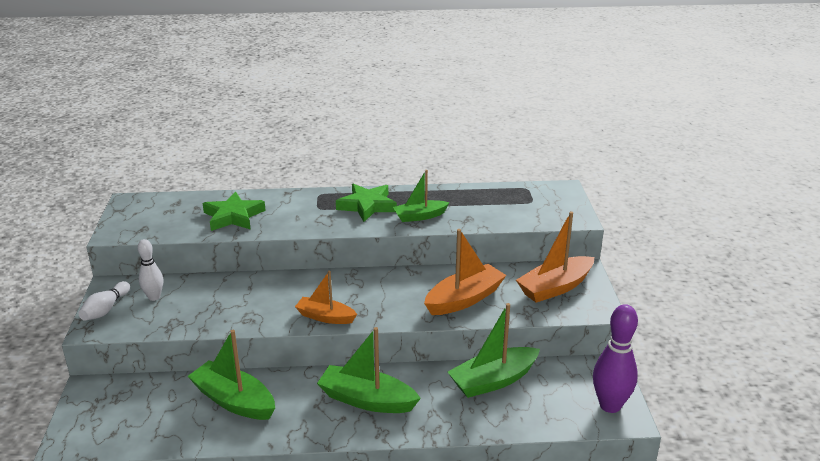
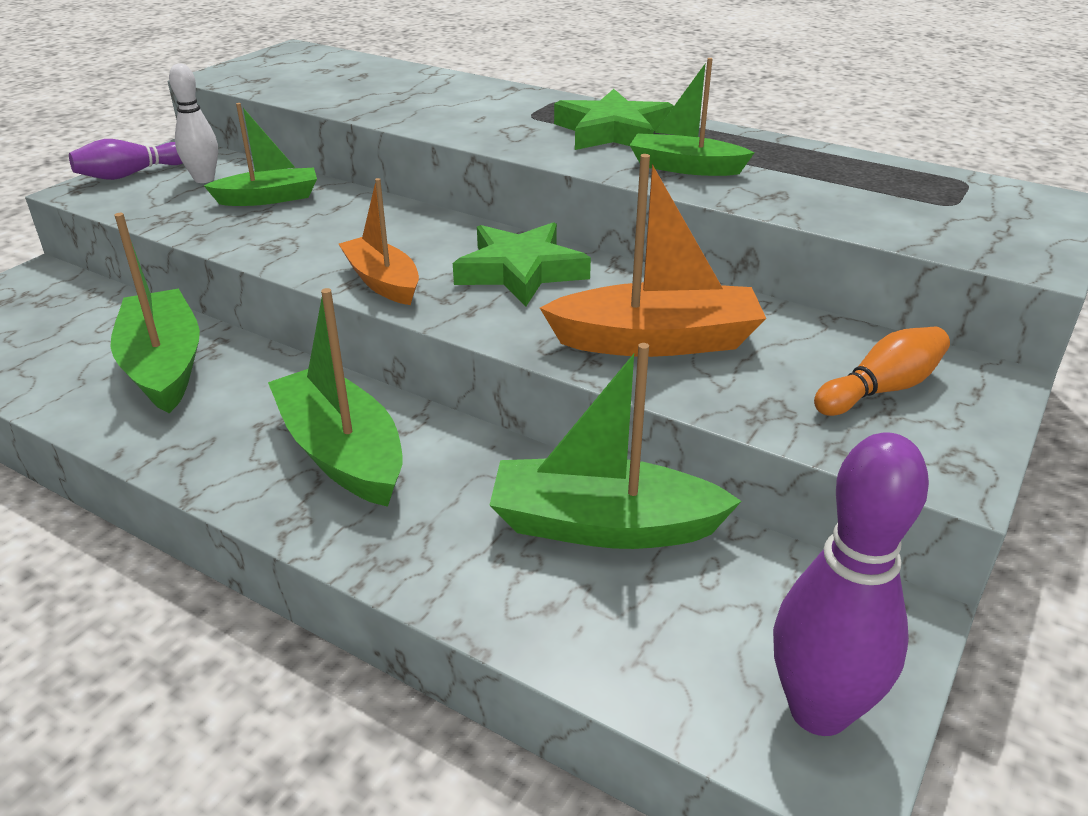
camera: 35 degrees right, 5 degrees up
(106, 309) = (130, 174): white bowling pin -> purple bowling pin
(207, 295) = (269, 198): none -> green boat
(233, 216) = (392, 95): green star -> green star (520, 271)
(555, 287) = (881, 389): orange boat -> orange bowling pin

